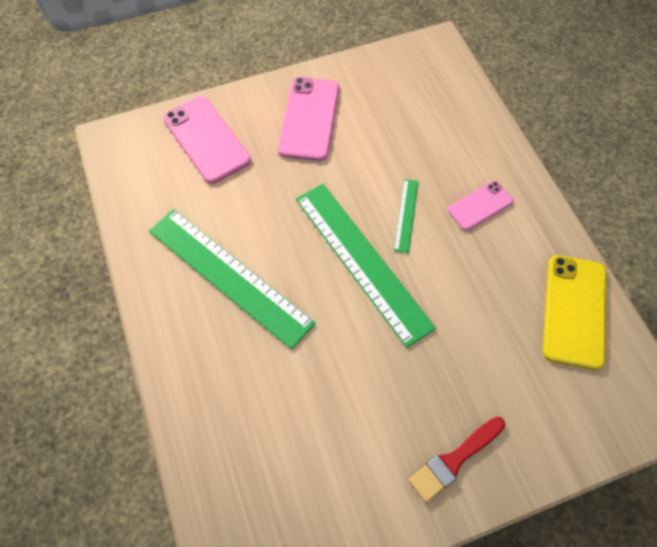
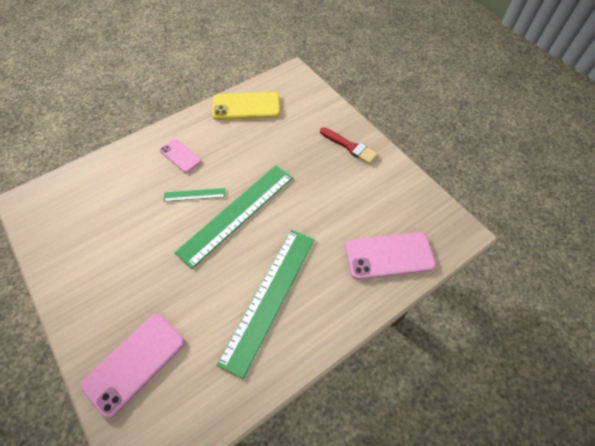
camera: 105 degrees left, 5 degrees down
(309, 119) = (106, 280): pink phone -> pink phone (389, 256)

